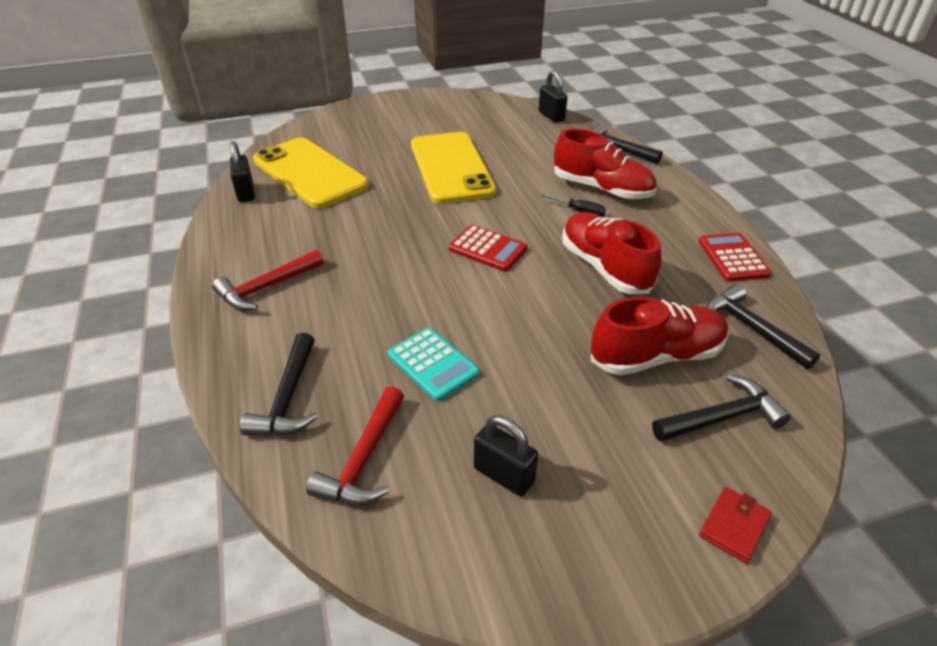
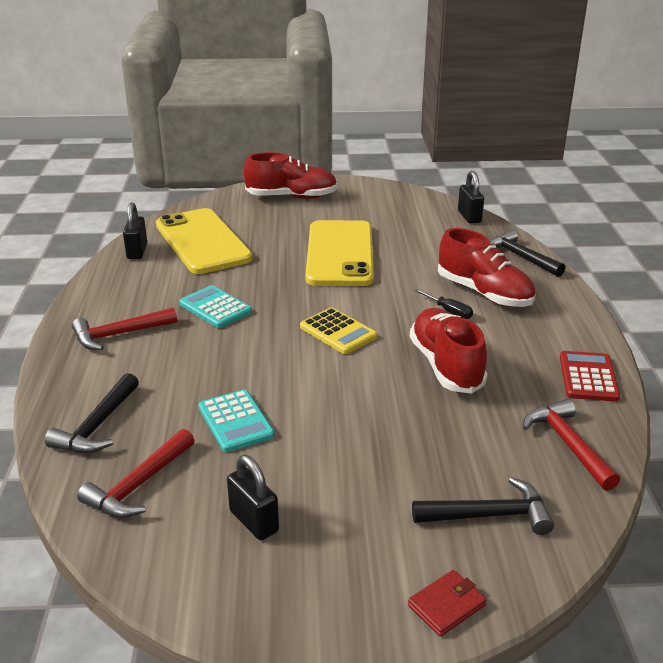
camera: 15 degrees right, 10 degrees down
(355, 242) = (215, 308): none -> turquoise calculator
(488, 249) = (338, 332): red calculator -> yellow calculator
(656, 356) = (453, 451): red shoe -> red shoe (291, 197)
(751, 328) = (568, 444): black hammer -> red hammer

